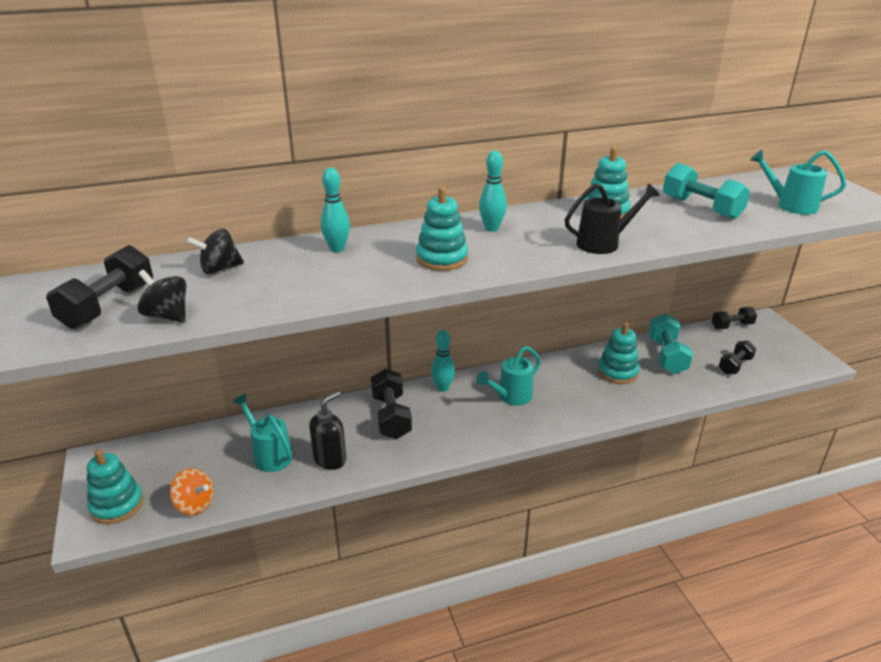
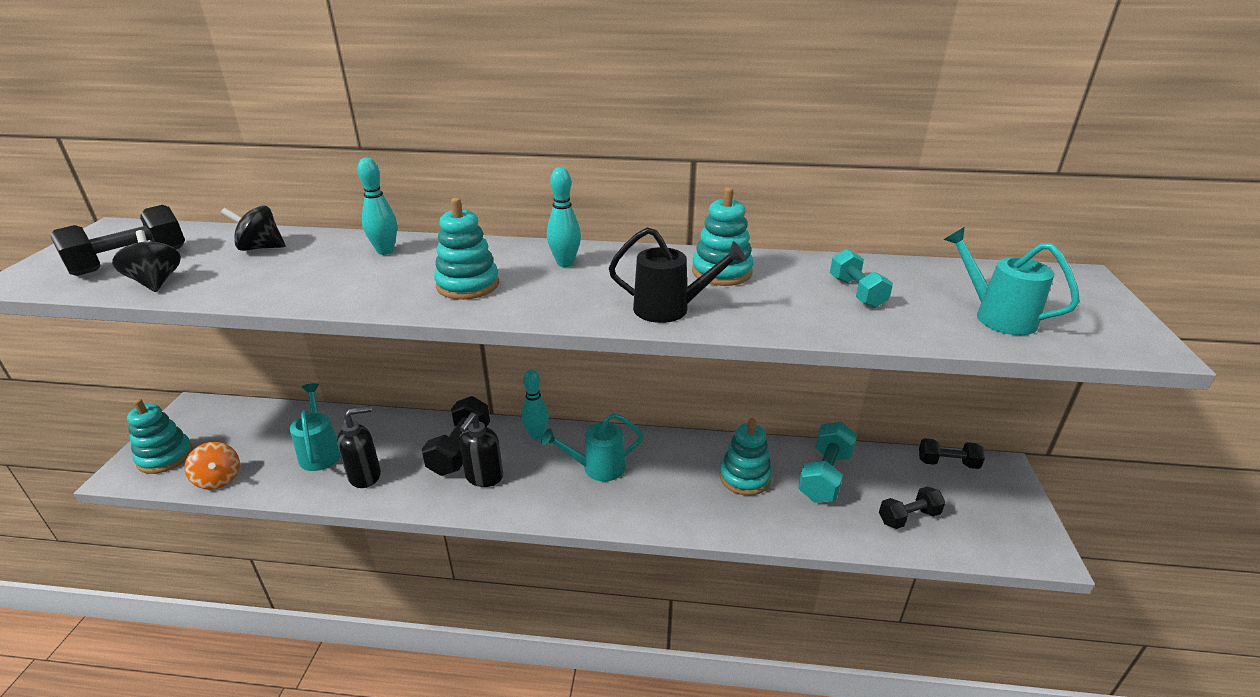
camera: 25 degrees right, 0 degrees up
(430, 429) = (484, 477): none -> black soap dispenser
(701, 208) = (856, 292): turquoise dumbbell -> turquoise dumbbell, size x0.65

